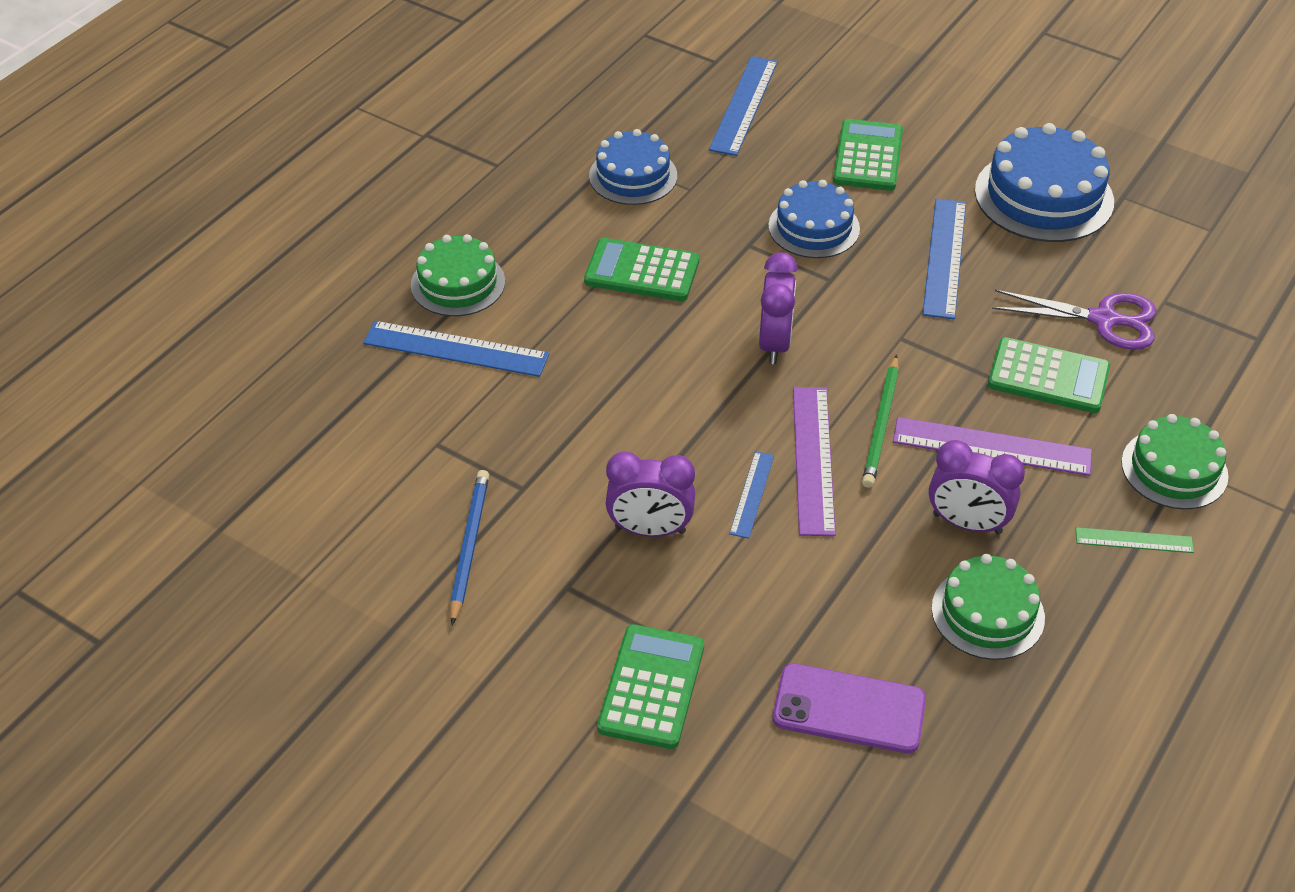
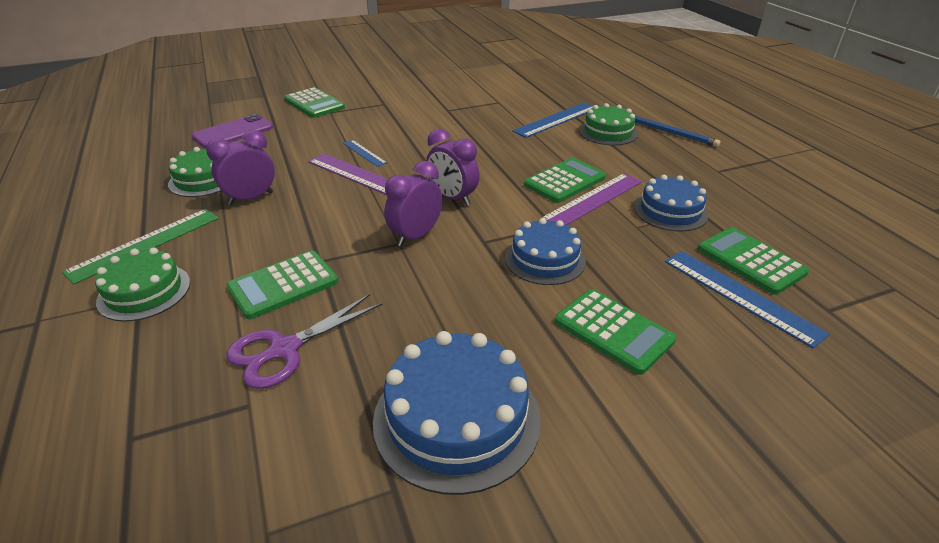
camera: 125 degrees right, 10 degrees down
(469, 546) = (433, 94): blue pencil -> blue pencil (670, 132)
(650, 530) = (383, 126): purple clock -> purple clock (416, 236)
(680, 109) = (750, 261): none -> green calculator
(881, 425) = (347, 204): green pencil -> none
(944, 257) = (447, 304): blue ruler -> none
(992, 446) = (276, 232): purple ruler -> purple ruler (592, 200)
(1134, 540) = (145, 244): green ruler -> green ruler, size x1.78

